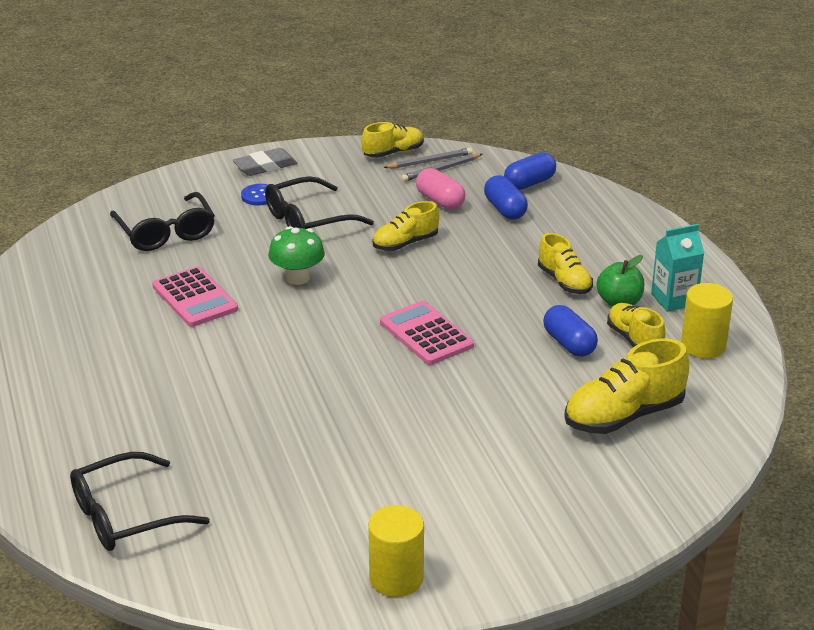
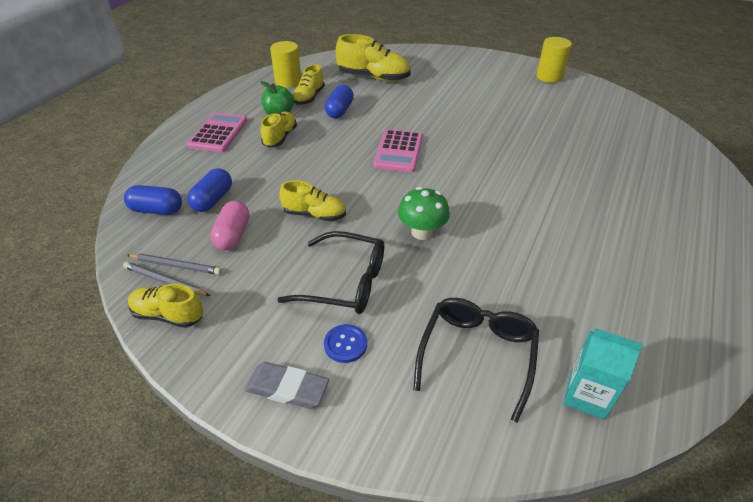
camera: 135 degrees left, 10 degrees up
(126, 515) = (663, 149): black glasses -> none
(194, 298) = (515, 260): pink calculator -> pink calculator (218, 133)
(674, 299) = (254, 102): turquoise carton -> turquoise carton (586, 395)

